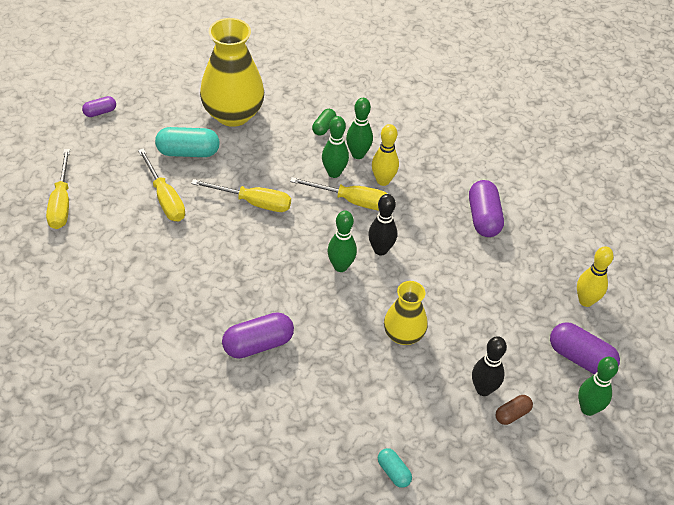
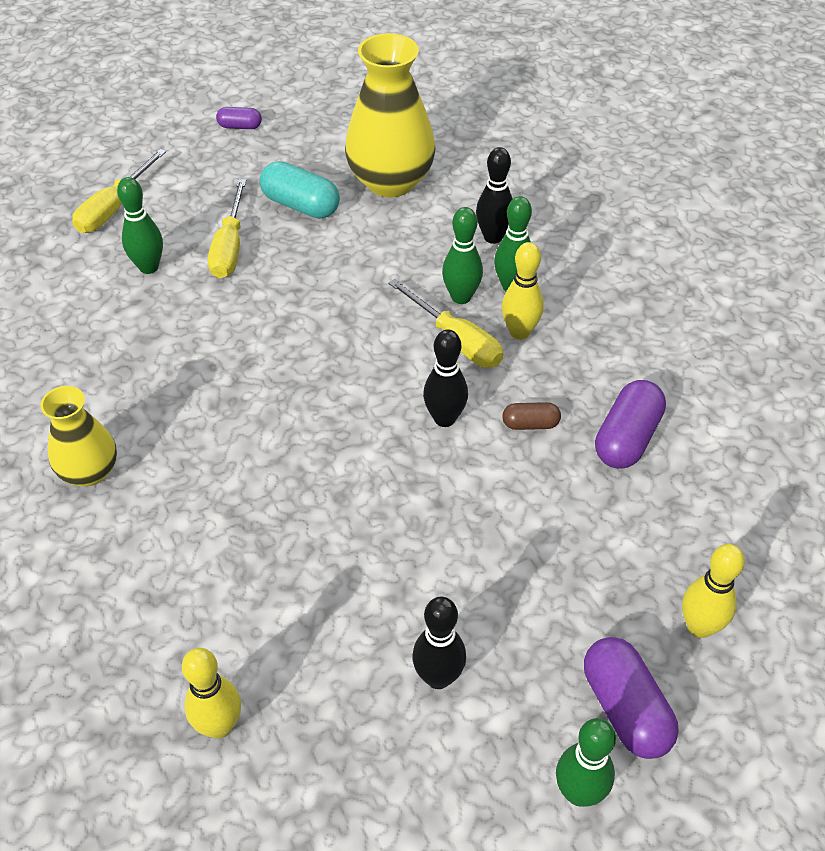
camera: 35 degrees right, 0 degrees up
(253, 202) = (329, 293): yellow screwdriver -> none
(258, 344) = (190, 467): purple capsule -> none
(324, 127) = (493, 237): green capsule -> black bowling pin
(340, 266) = (374, 417): green bowling pin -> green bowling pin (149, 267)
(393, 472) = (219, 726): turquoise capsule -> yellow bowling pin
(403, 335) = (385, 544): yellow vase -> yellow vase (89, 471)
(512, 414) = (453, 736): brown capsule -> brown capsule (530, 424)

